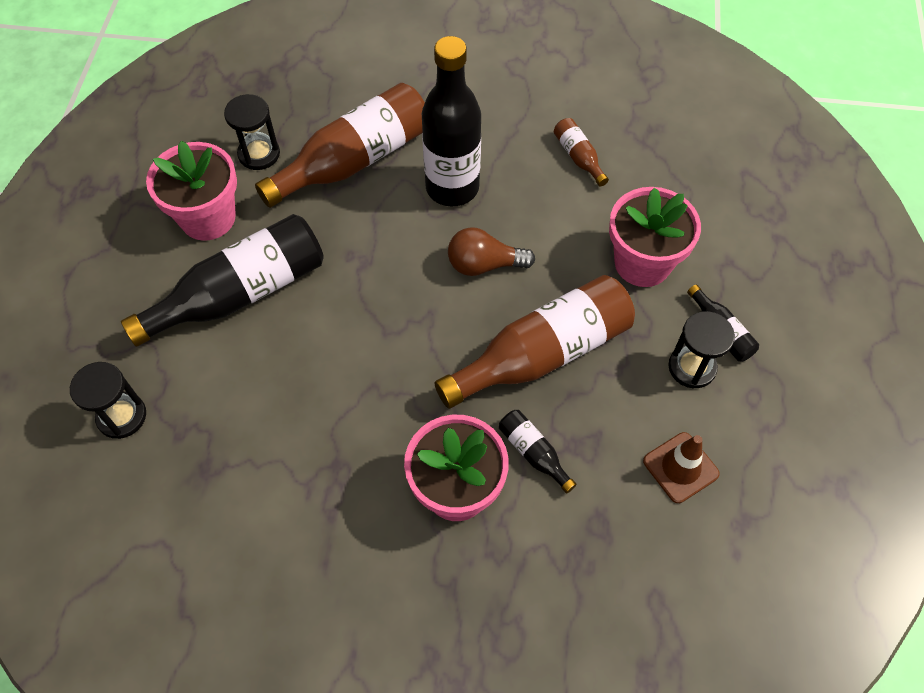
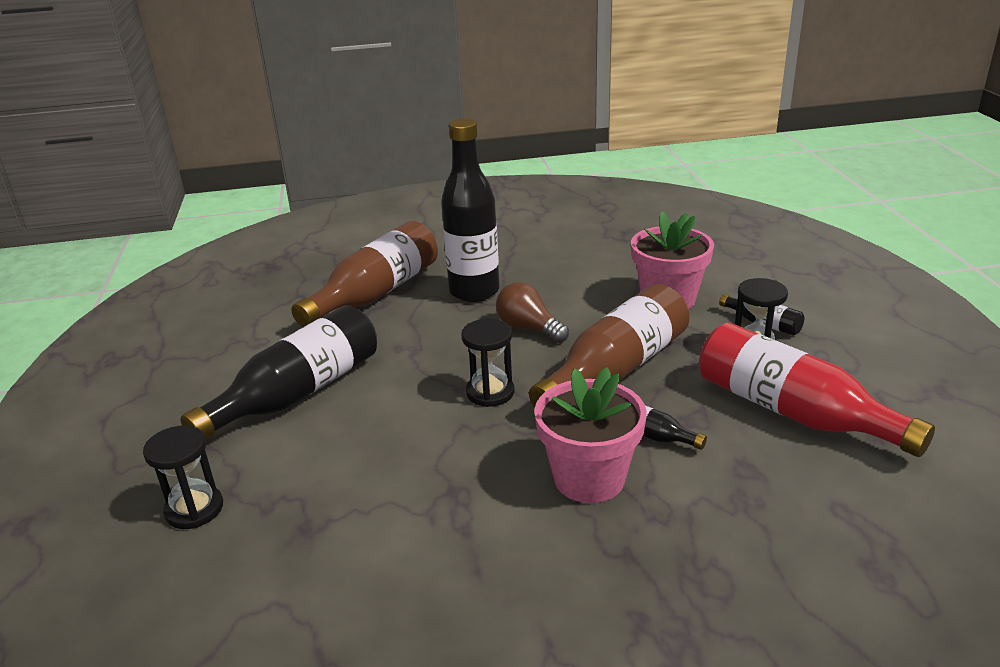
camera: 15 degrees left, 30 degrees down
(208, 218) = (246, 353): pink flower pot -> none
(259, 154) = (283, 306): black hourglass -> black hourglass (490, 392)
(484, 264) = (529, 328): brown light bulb -> brown light bulb turned 60 degrees clockwise
(578, 157) = (574, 256): brown bottle -> none
(680, 467) = (793, 412): brown traffic cone -> red bottle

